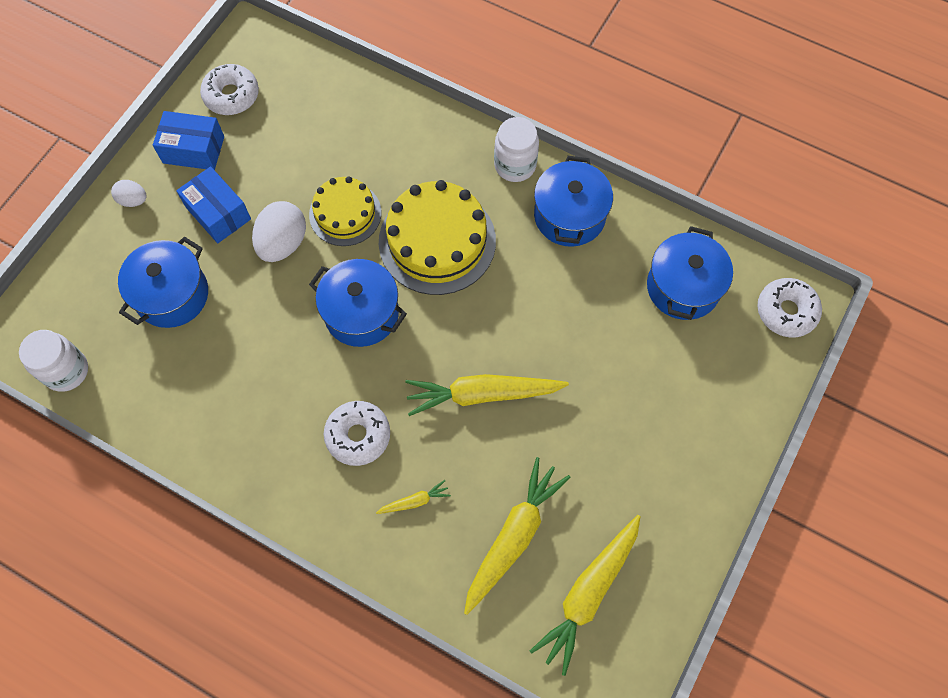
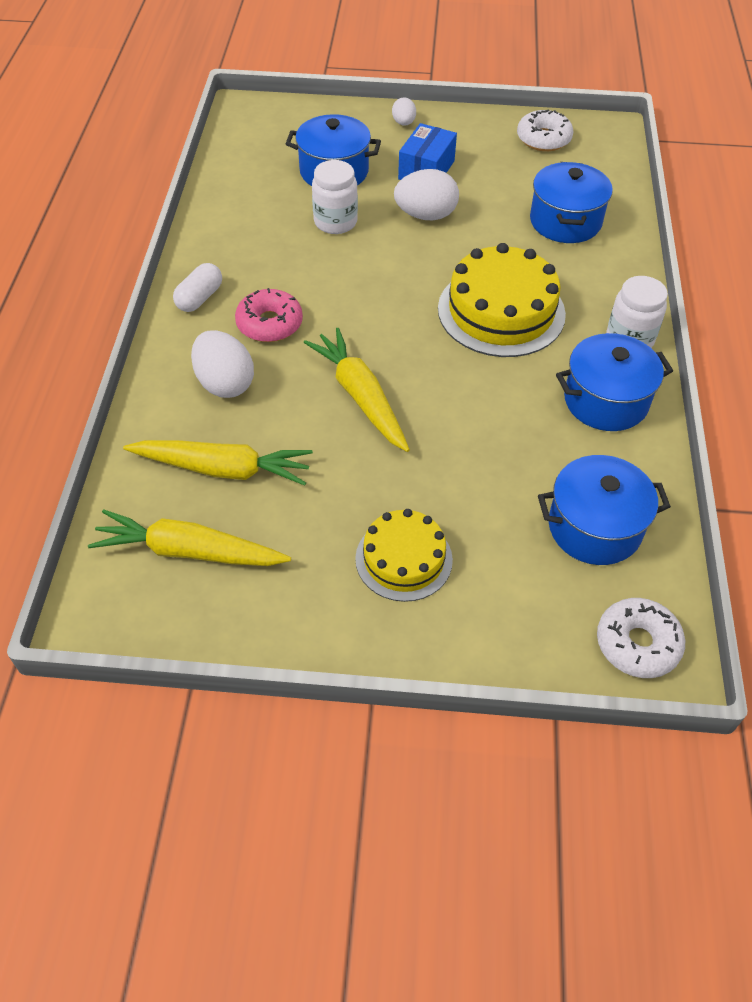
camera: 65 degrees right, 15 degrees down
(66, 371) = (234, 143): white jar -> white jar (335, 222)
(193, 149) = (474, 137): blue box -> none
(291, 486) = (200, 298): none -> white capsule
(345, 214) = (483, 242): yellow cake -> yellow cake (404, 559)
(358, 435) = (269, 324): white donut -> pink donut
(361, 313) = (391, 286): blue pot -> blue pot (565, 221)
(414, 501) = (225, 383): yellow carrot -> white egg

